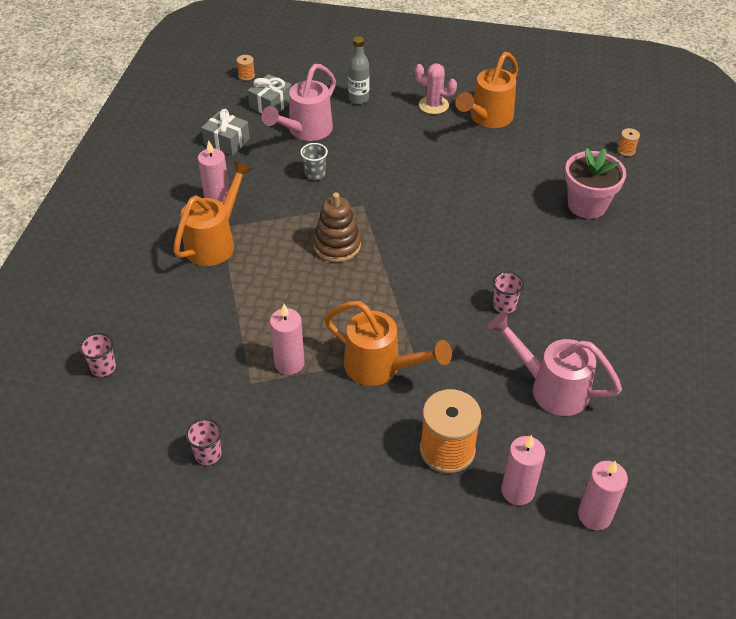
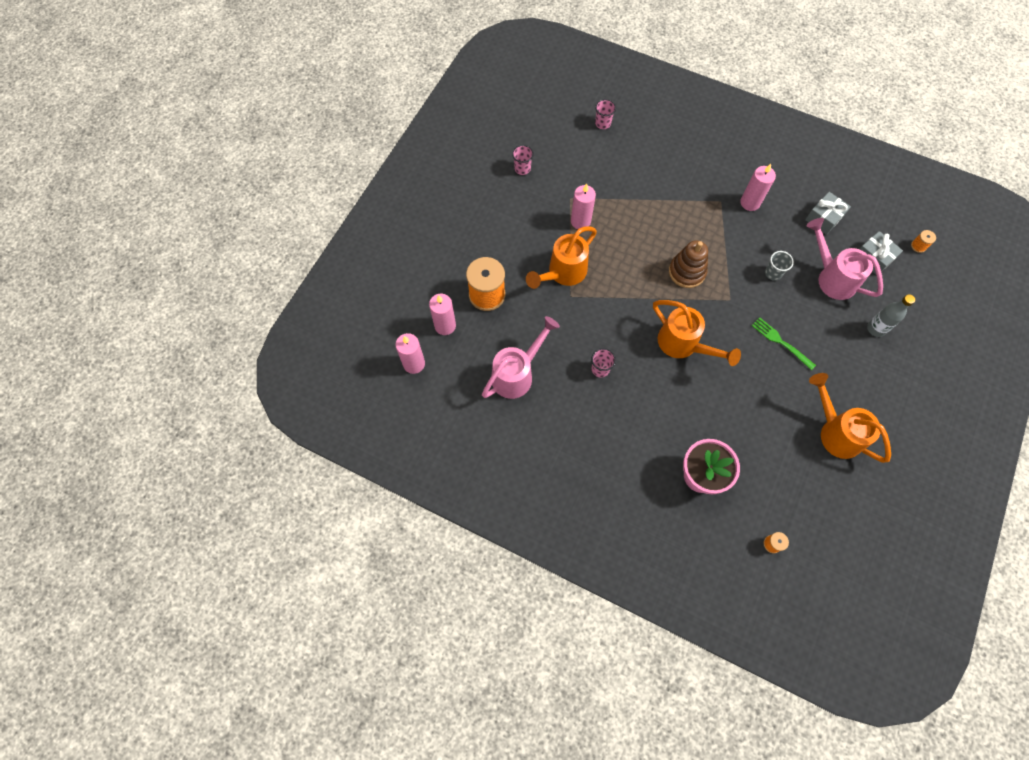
camera: 105 degrees right, 20 degrees up
(215, 241) = (706, 195): orange watering can -> orange watering can (683, 345)
(402, 161) = (781, 342): none -> green fork
(433, 105) = (861, 390): pink cactus -> none

